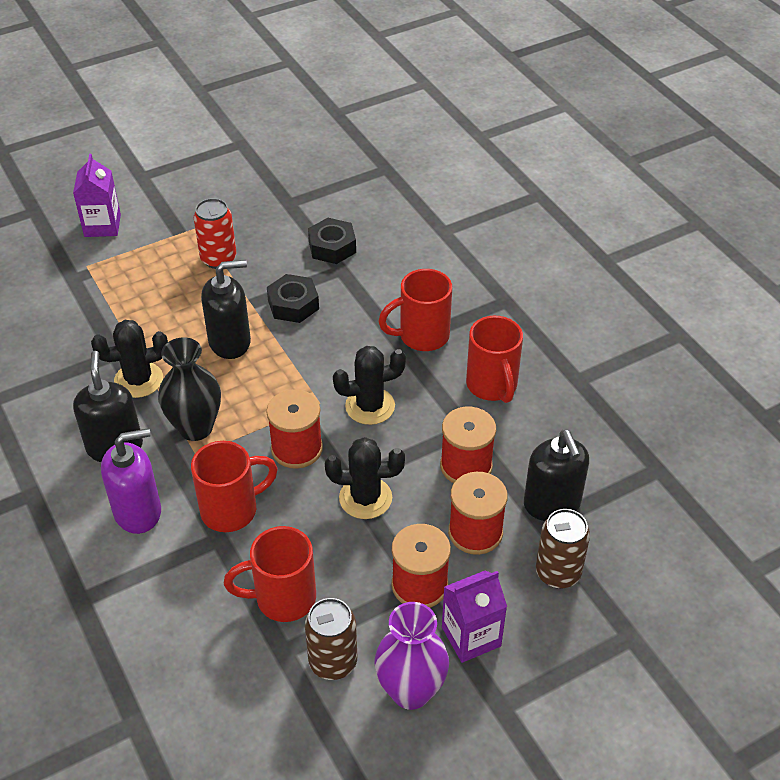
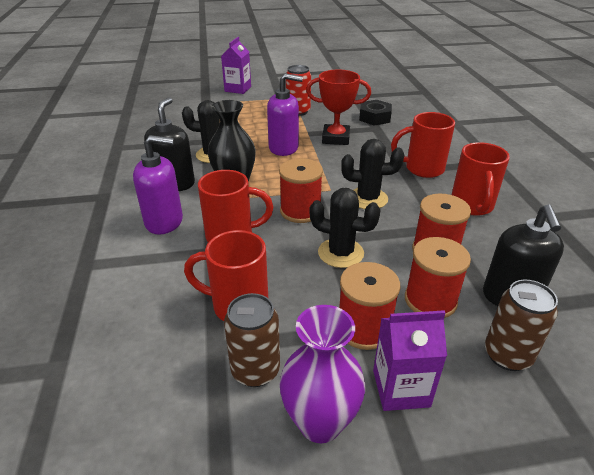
camera: 20 degrees right, 10 degrees down
(230, 342) = (284, 148): black soap dispenser -> purple soap dispenser
(293, 304) = (336, 138): black nut -> red trophy

